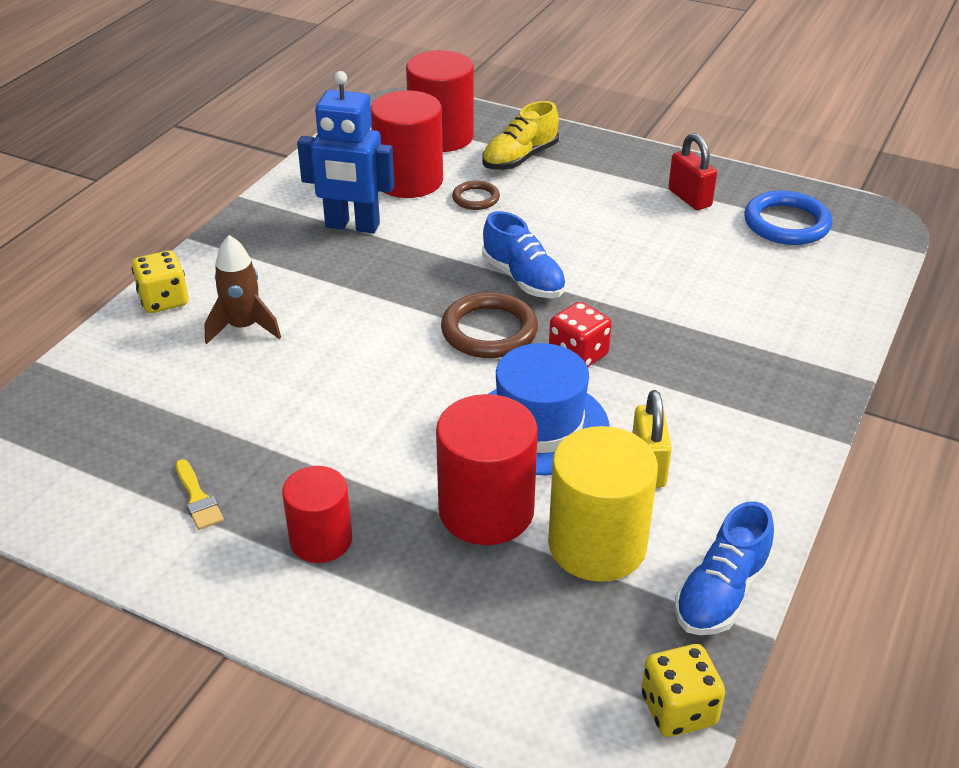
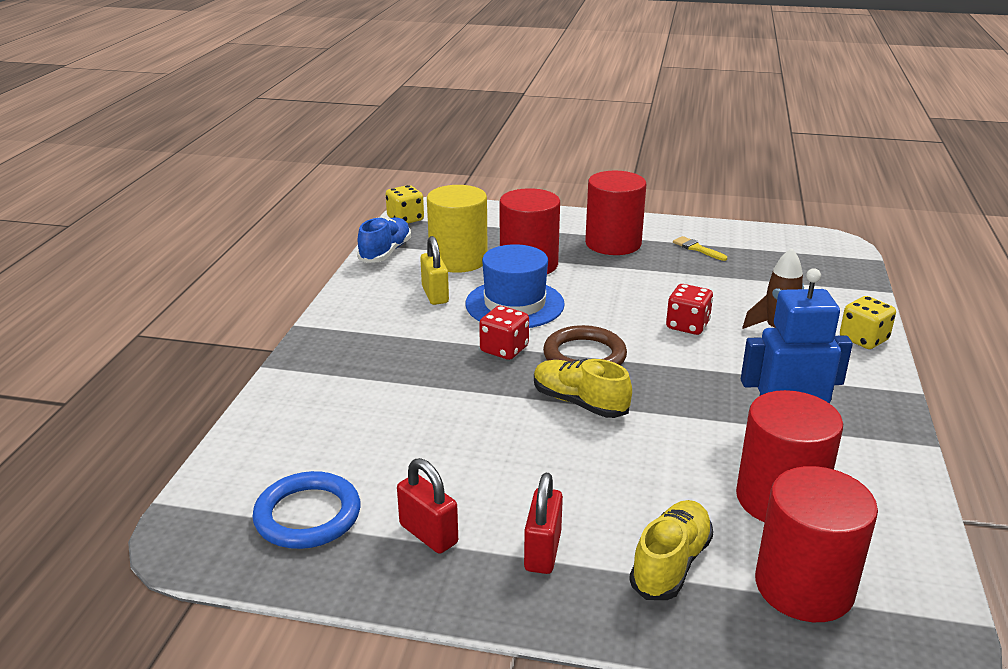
camera: 165 degrees right, 10 degrees down
(321, 540) = (613, 243): red cylinder -> red cylinder, size x1.57
(341, 352) = (687, 325): none -> red dice
(476, 198) = (684, 487): brown ring -> none
(523, 279) = (579, 403): blue shoe -> yellow shoe
(606, 177) = (543, 551): none -> red padlock

